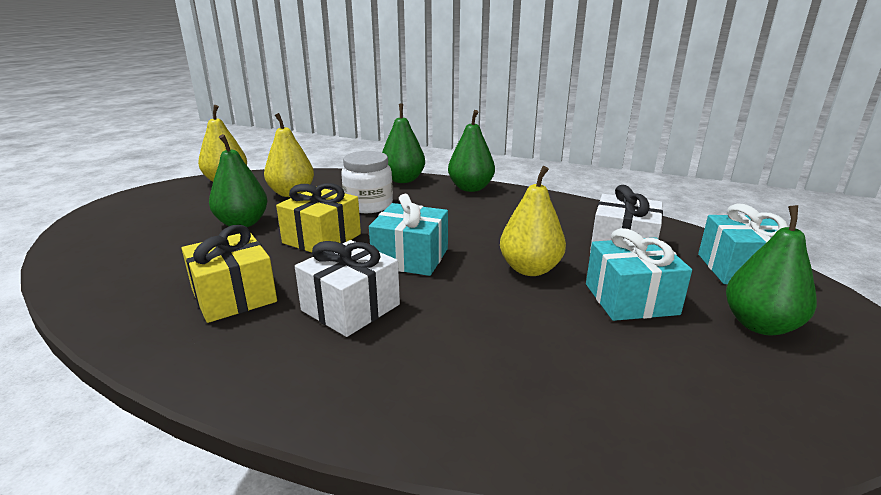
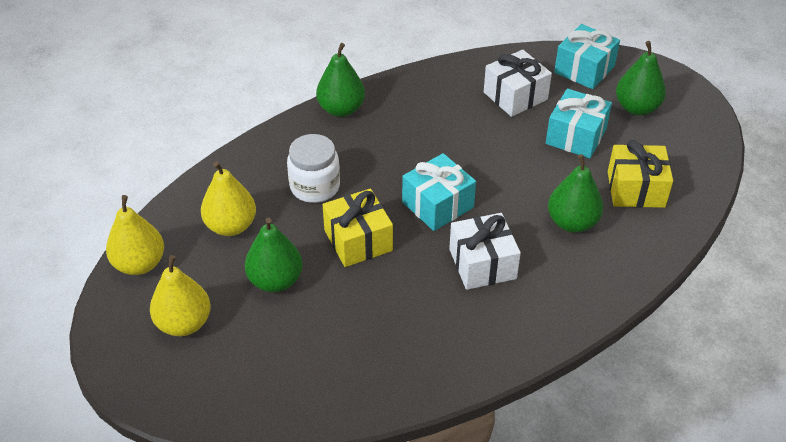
camera: 55 degrees left, 20 degrees up
(234, 296) = (414, 319): yellow gift -> yellow gift (636, 189)
(403, 180) = (276, 139): green pear -> green pear (572, 222)
(530, 269) = (506, 156): yellow pear -> yellow pear (184, 323)

